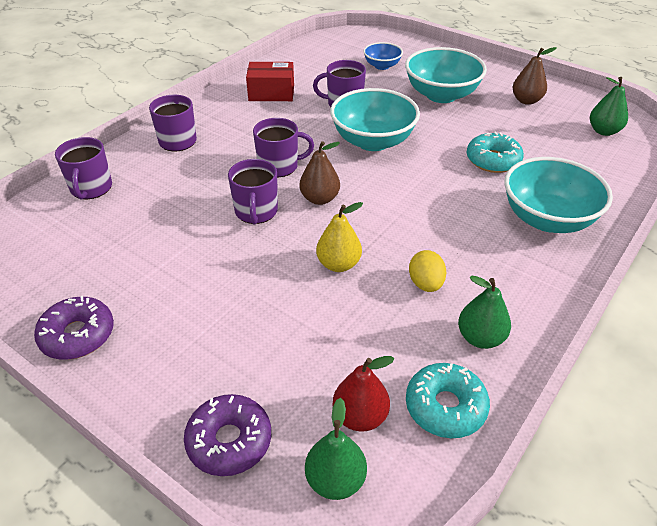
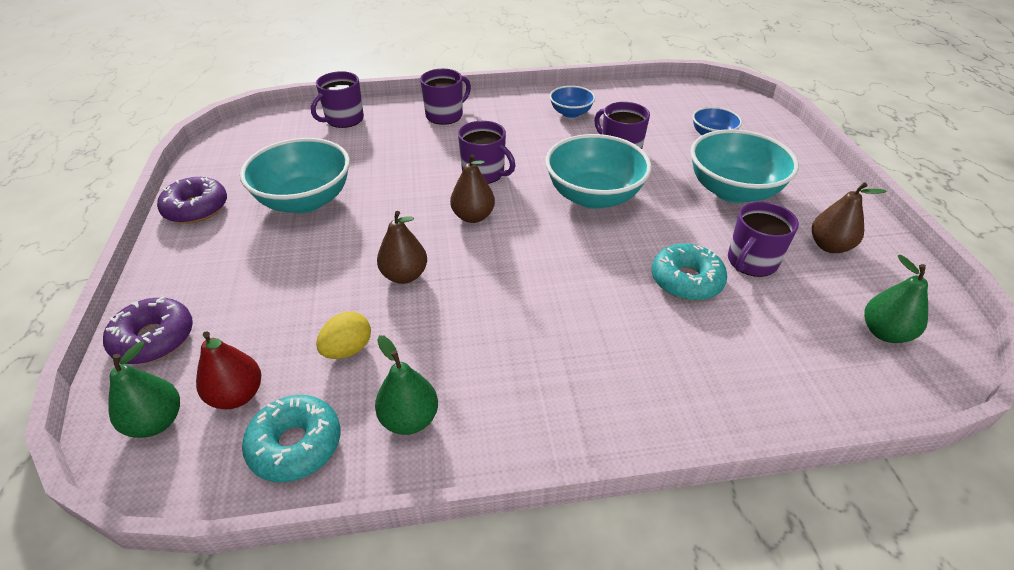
camera: 45 degrees right, 0 degrees up
(256, 212) = (413, 197): purple mug -> purple mug (751, 262)
(271, 93) = (571, 113): red box -> blue bowl
(338, 264) = (404, 275): yellow pear -> brown pear
(425, 284) = (441, 340): yellow egg -> yellow egg (348, 349)
(547, 219) = (651, 371): turquoise bowl -> turquoise bowl (305, 201)

